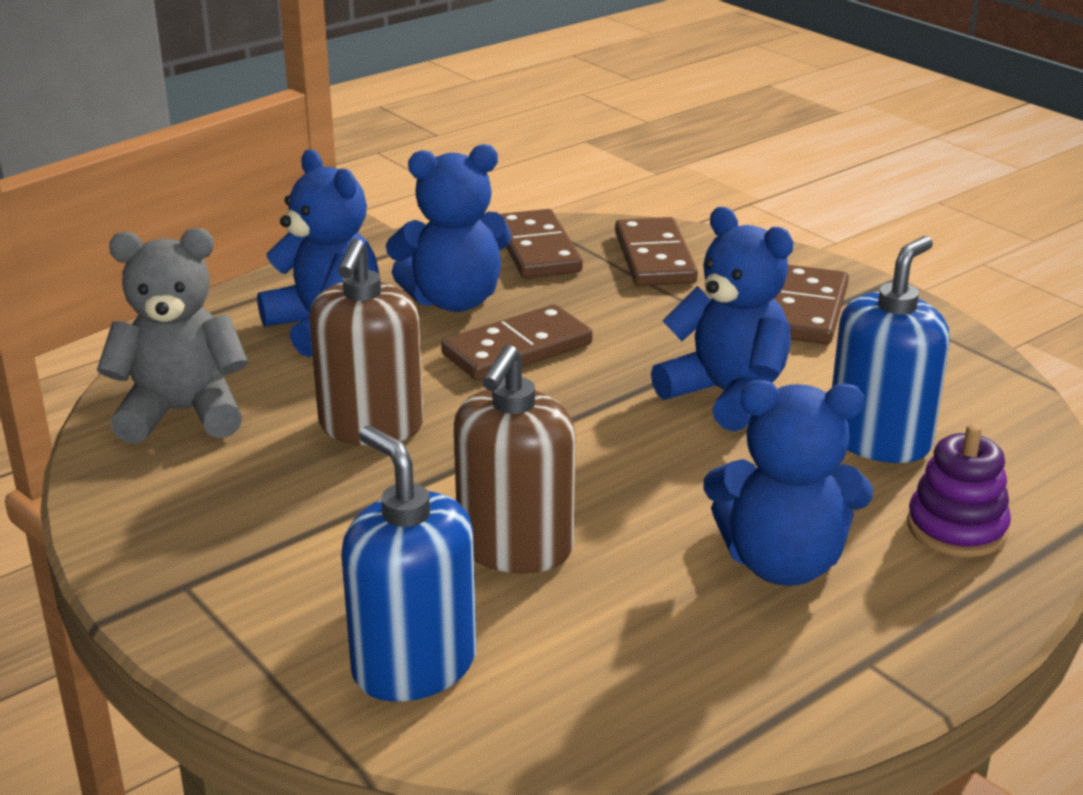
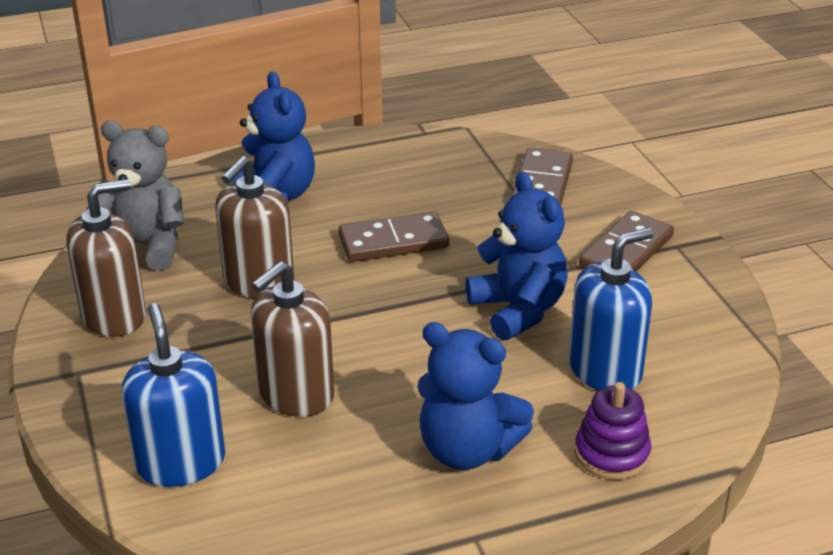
camera: 20 degrees right, 5 degrees up
(193, 505) = (114, 316): none -> brown soap dispenser
(454, 300) = (374, 193): blue teddy bear -> none
(537, 249) = (460, 161): brown domino -> none

